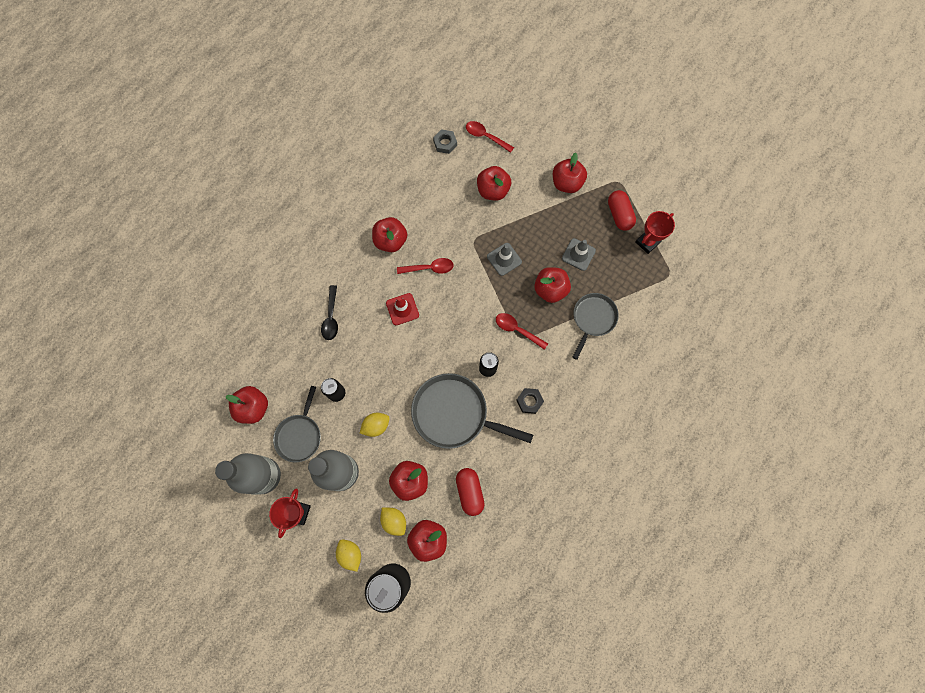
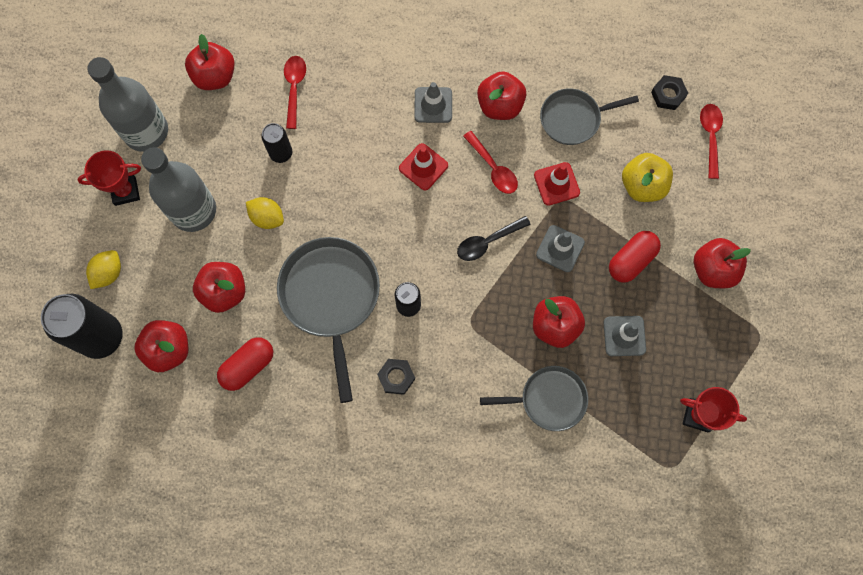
camera: 60 degrees right, 0 degrees up
(299, 435) = (211, 142): grey pan -> grey pan (573, 119)
(331, 317) = (366, 95): black spoon -> black spoon (487, 242)
(364, 280) = (433, 105): none -> grey traffic cone
(394, 521) = (170, 300): yellow lemon -> none
(445, 143) = (668, 95): grey nut -> black nut
(462, 237) = (556, 184): none -> red traffic cone
(493, 190) = (642, 185): red apple -> yellow apple
(517, 330) = (478, 313): red spoon -> red spoon (294, 88)
(619, 215) = (713, 359): red capsule -> red capsule (631, 260)

